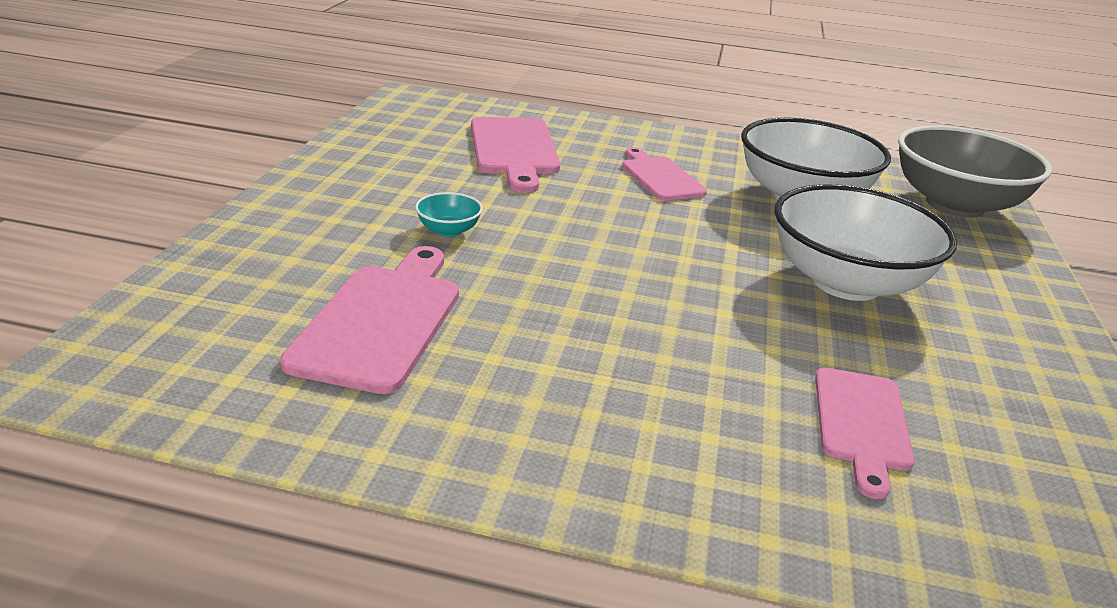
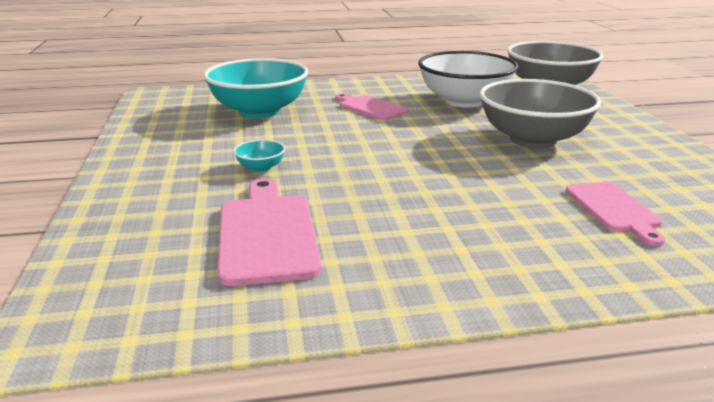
camera: 20 degrees left, 5 degrees down
(514, 150) = (259, 111): pink cutting board -> turquoise bowl
(846, 282) = (532, 139): white bowl -> grey bowl

